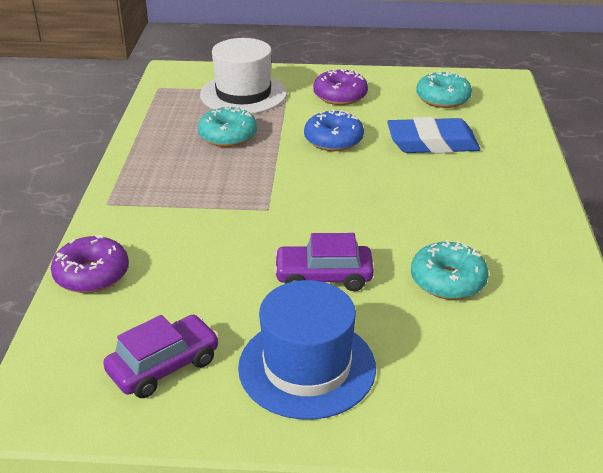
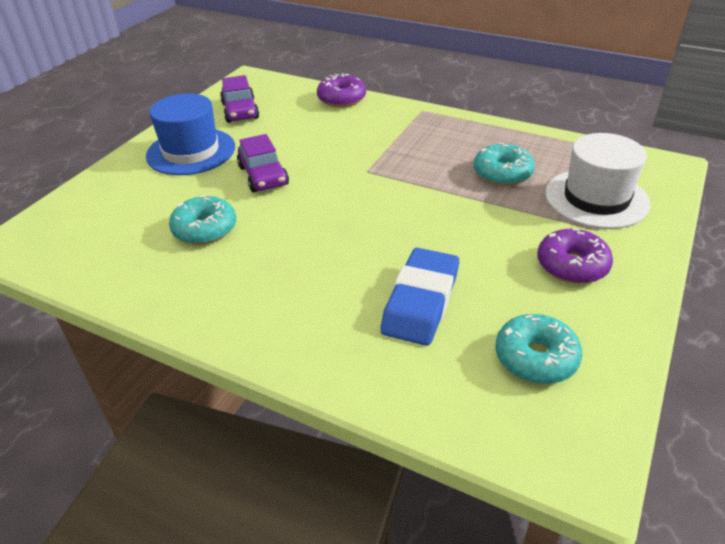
camera: 115 degrees right, 5 degrees up
(323, 277) = (263, 176): purple car -> purple car turned 135 degrees clockwise
(333, 140) = (463, 232): blue donut -> none

